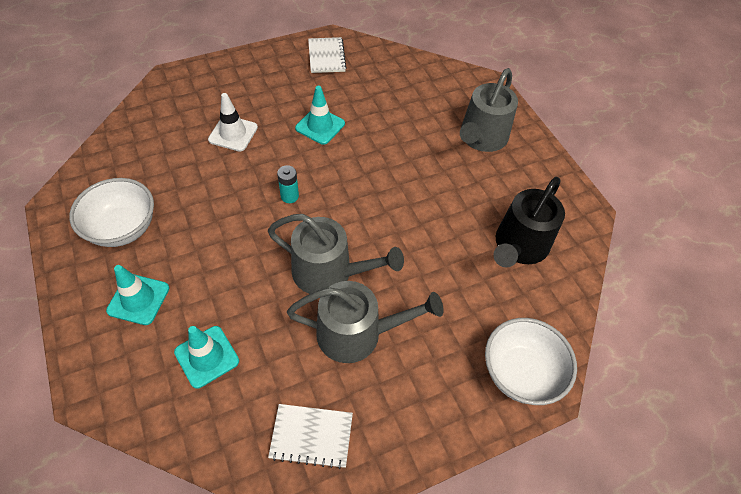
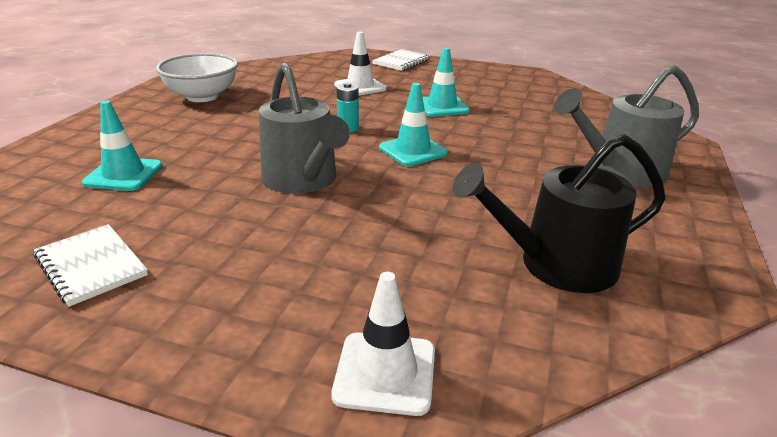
camera: 45 degrees right, 25 degrees down
(138, 299) = (145, 128): turquoise traffic cone -> turquoise traffic cone (413, 151)
(326, 56) = (510, 79): white notebook -> white notebook (401, 61)
(357, 333) = (256, 227): grey watering can -> none
(520, 373) = (385, 373): white bowl -> white traffic cone

